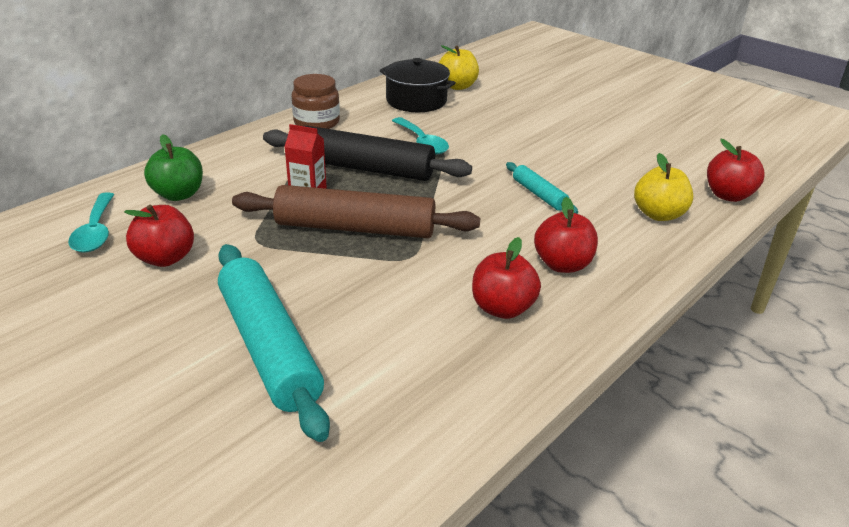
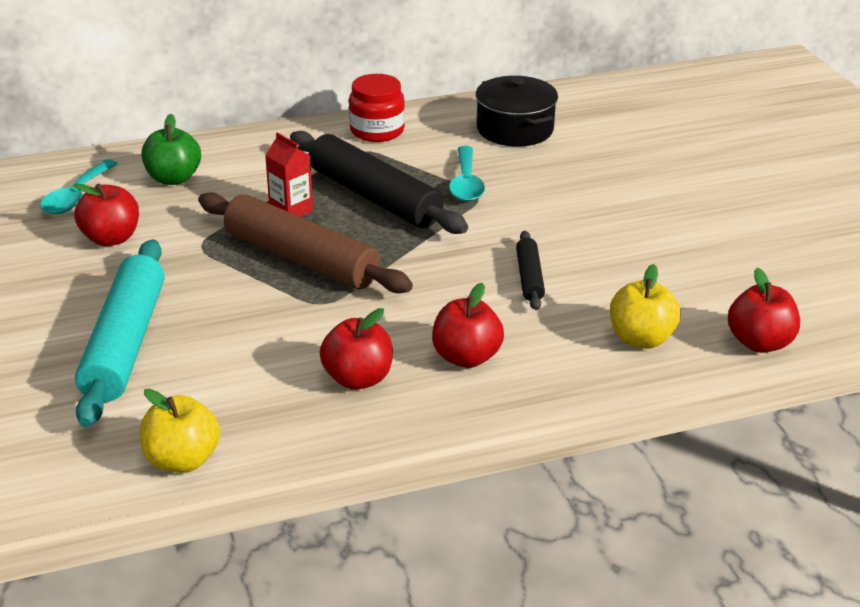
camera: 30 degrees right, 0 degrees up
(316, 122) = (377, 131): brown jar -> red jar
(457, 86) = (585, 121): yellow apple -> yellow apple (182, 460)
(539, 194) = (529, 277): turquoise rolling pin -> black rolling pin

